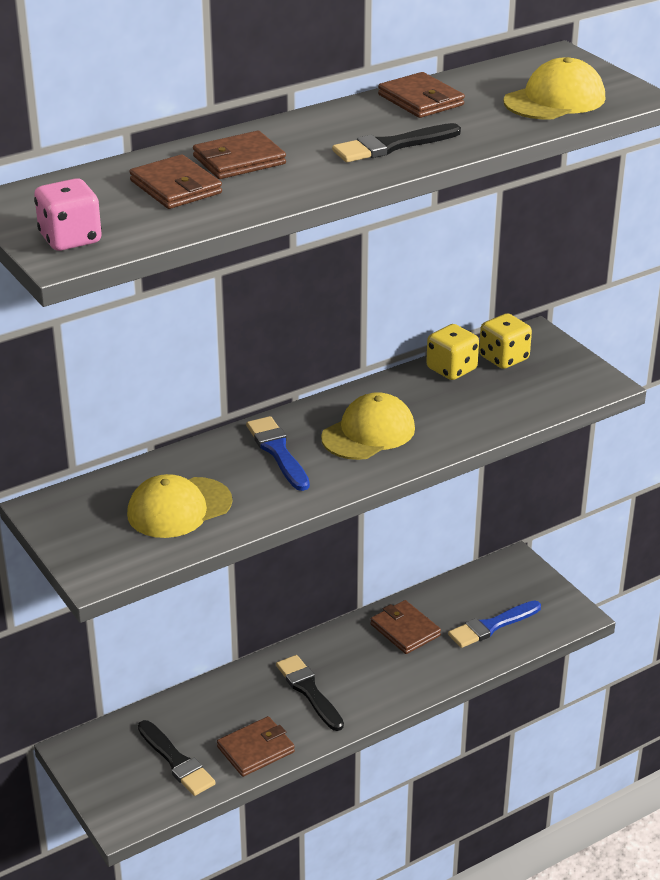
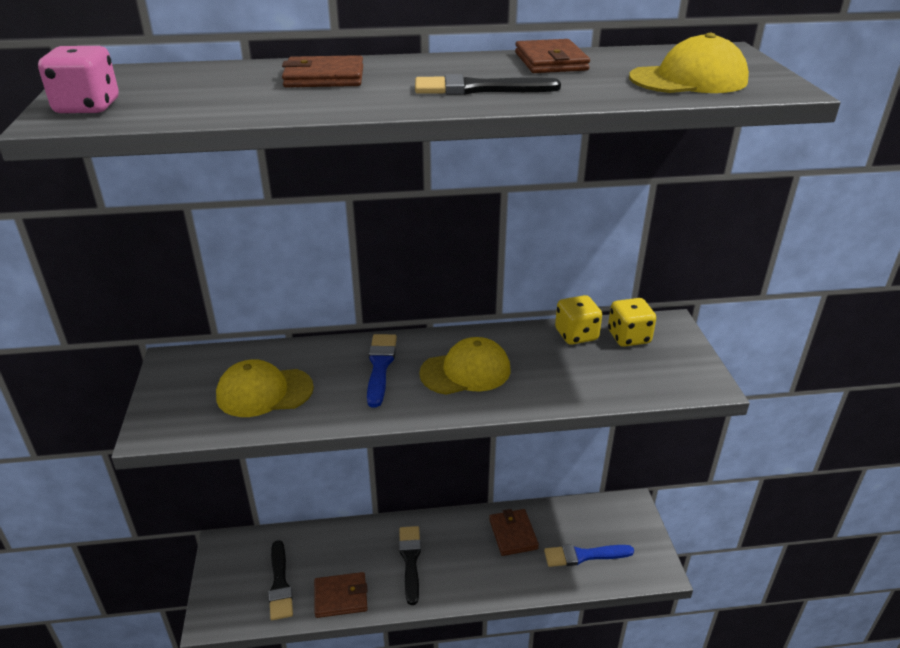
camera: 25 degrees right, 0 degrees up
(176, 187) = (239, 87): brown wallet -> none

